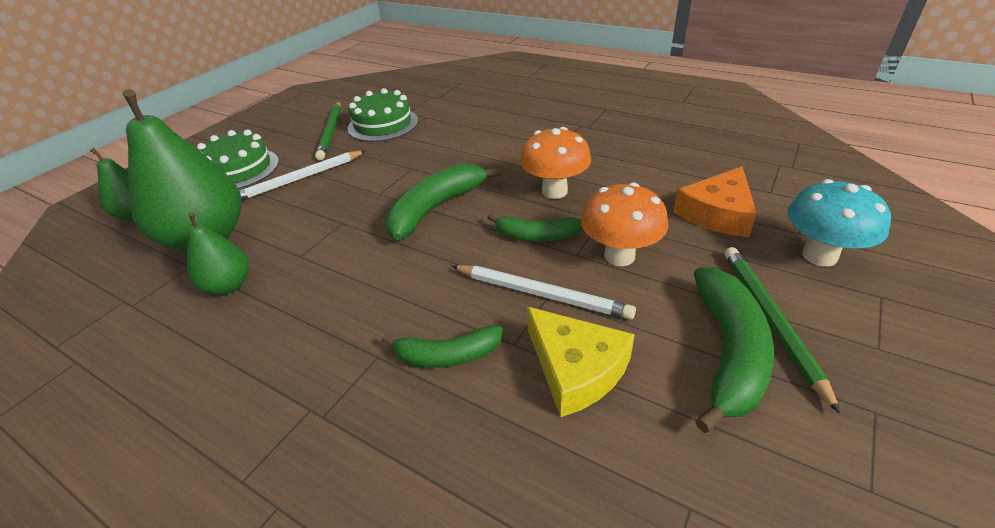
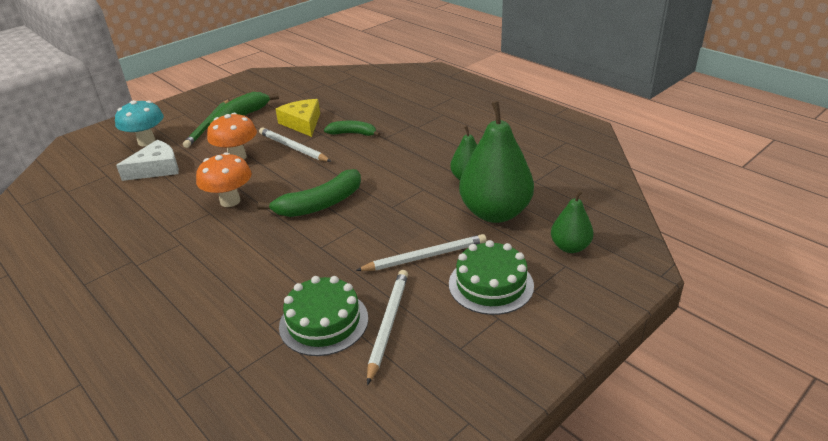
camera: 165 degrees left, 5 degrees down
(331, 132) = (388, 324): green pencil -> white pencil
(535, 236) = (270, 174): green banana -> none
(717, 213) = (156, 168): orange cheese -> white cheese

